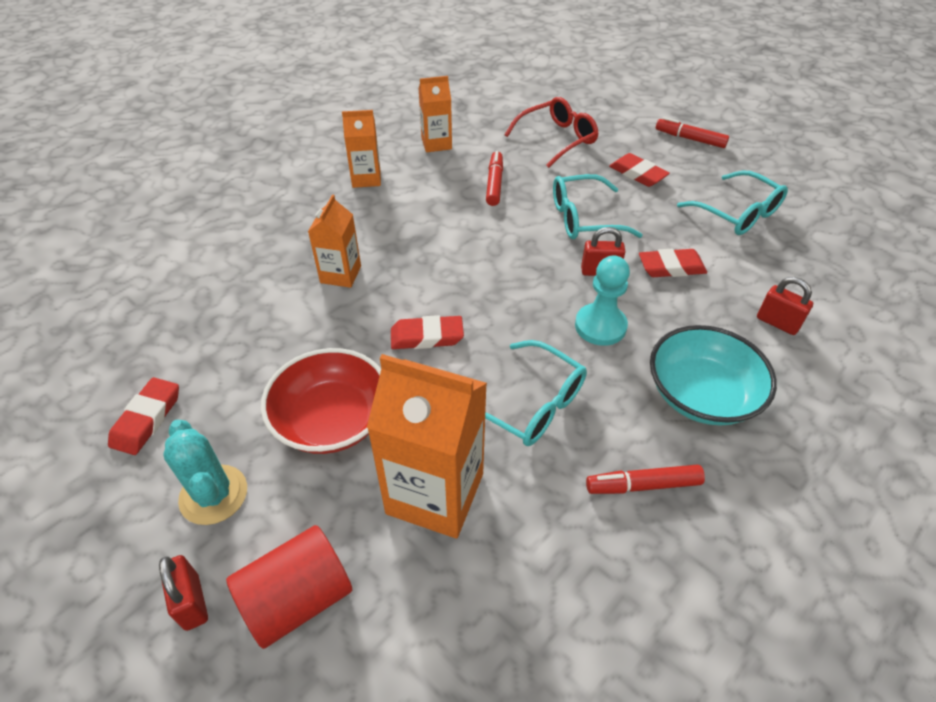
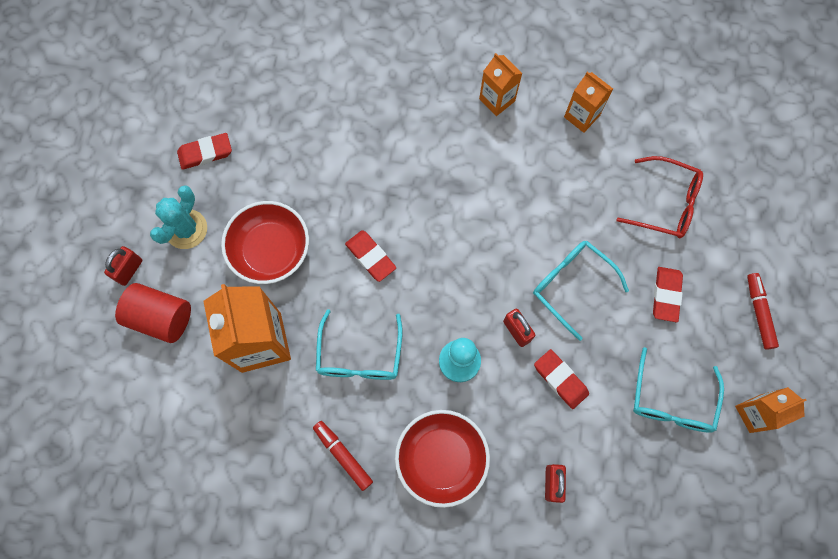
camera: 55 degrees right, 25 degrees up
(340, 274) = (386, 162): orange carton -> orange carton (754, 413)
(494, 184) = (563, 194): red marker -> none
(701, 395) = (441, 458): turquoise bowl -> red bowl

